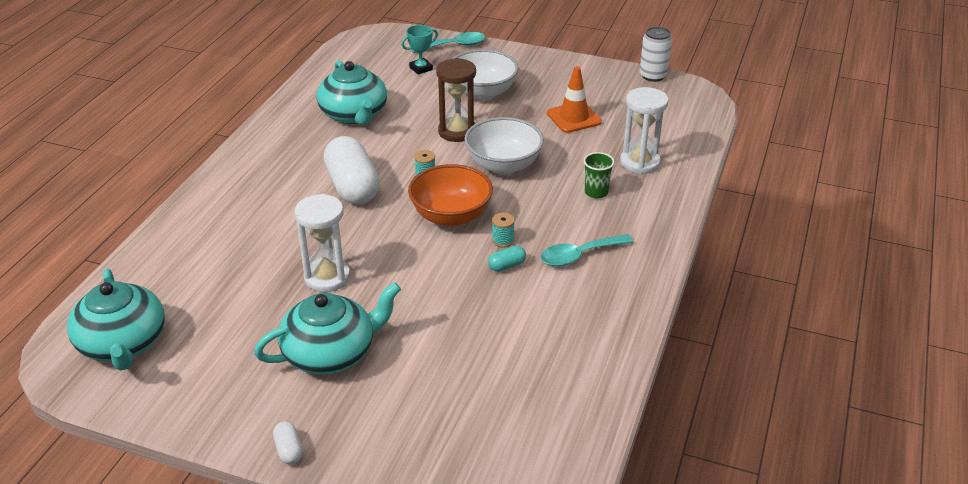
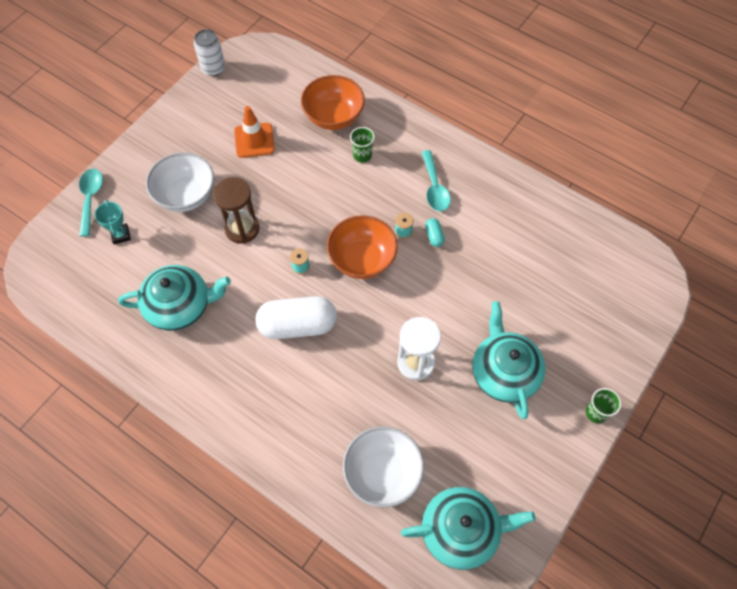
camera: 75 degrees left, 25 degrees up
(289, 450) = (596, 413): white capsule -> green cup
(503, 165) = (305, 207): white bowl -> white bowl (382, 473)
(640, 163) = (333, 117): white hourglass -> orange bowl

